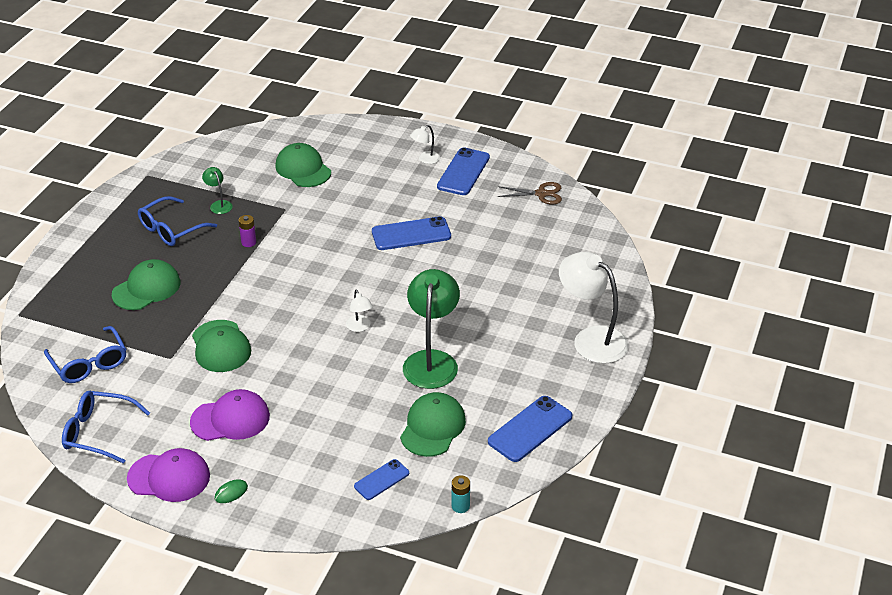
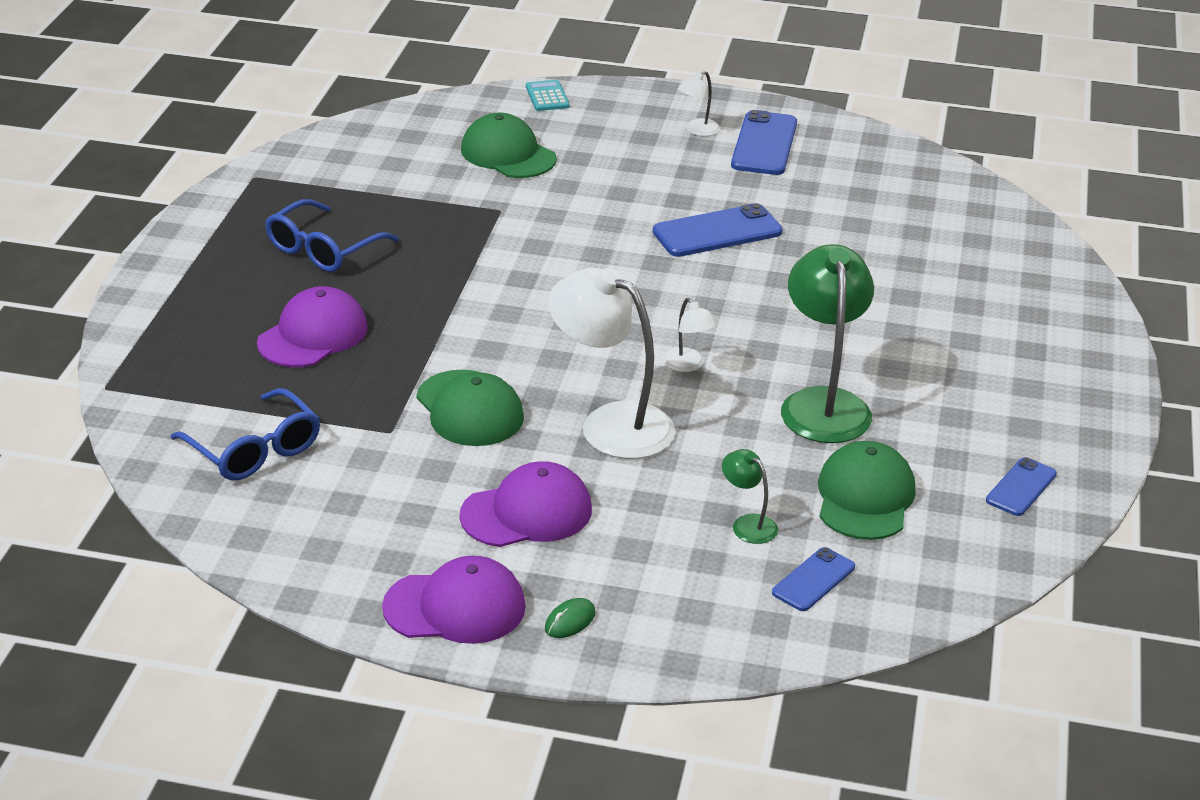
camera: 10 degrees left, 5 degrees down
(98, 432) = (308, 550): blue glasses -> none
(146, 288) = (313, 335): green cap -> purple cap
(219, 204) = (389, 210): green lamp -> green lamp (748, 524)
(248, 242) = (459, 259): purple battery -> none
(341, 128) = (547, 96): none -> turquoise calculator
(460, 506) = (958, 607): turquoise battery -> none
(530, 429) = (1021, 487): blue phone -> blue phone, size x0.59
(541, 194) = (898, 166): brown scissors -> none
(591, 339) = (1061, 355): white lamp -> white lamp (611, 423)

